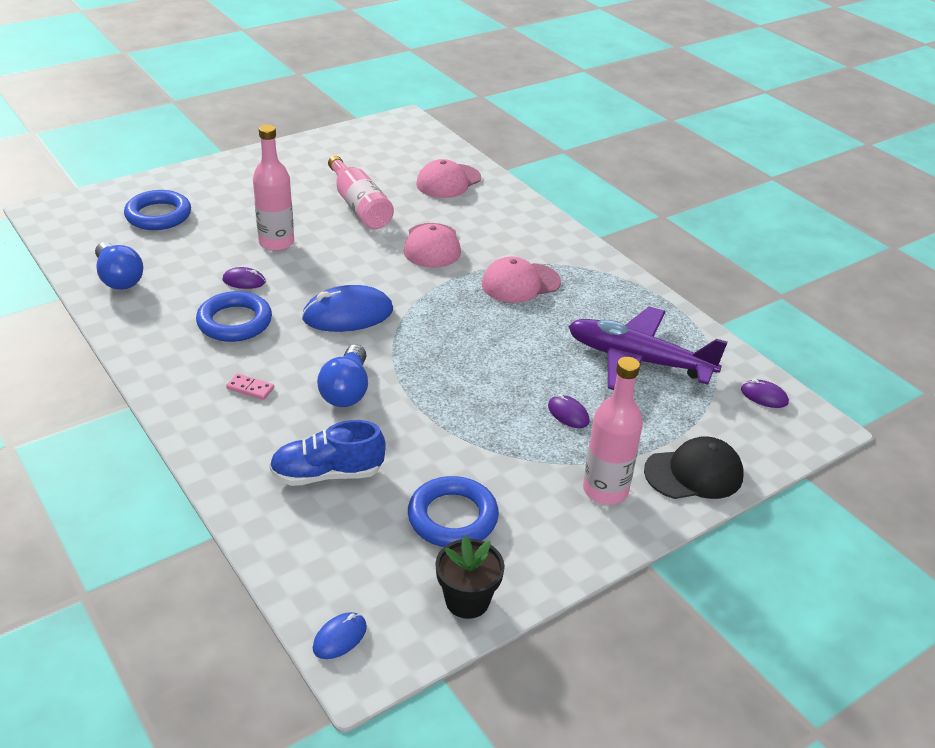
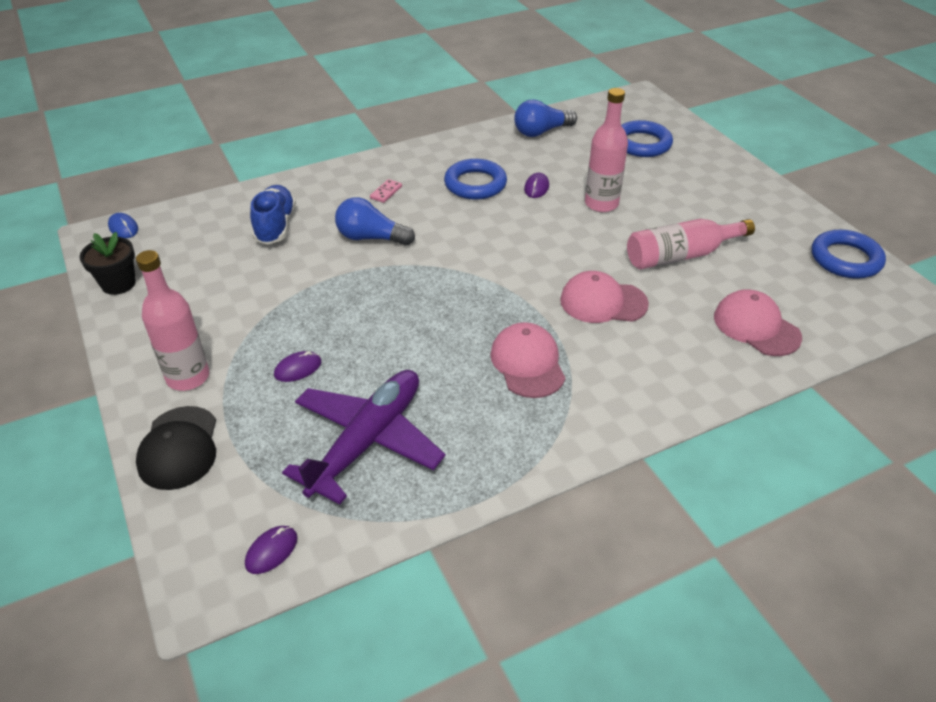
camera: 100 degrees right, 5 degrees up
(348, 314) = (479, 241): blue mouse -> none
(452, 517) = (201, 283): blue ring -> blue ring (845, 259)

